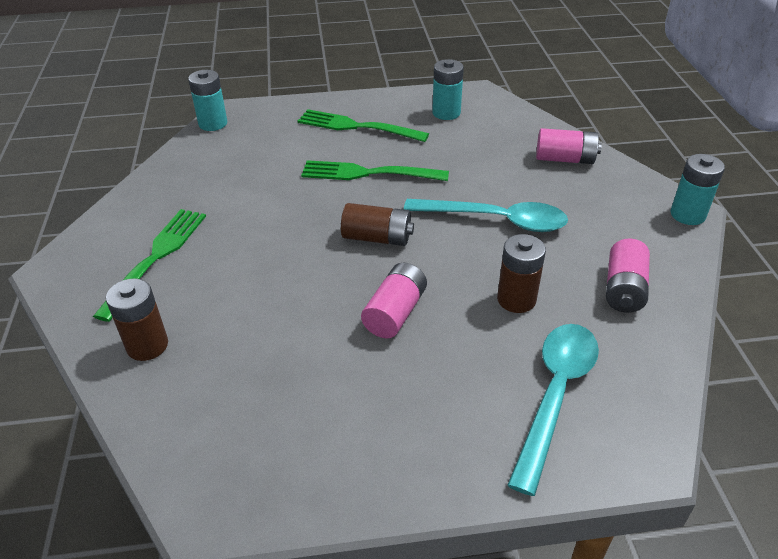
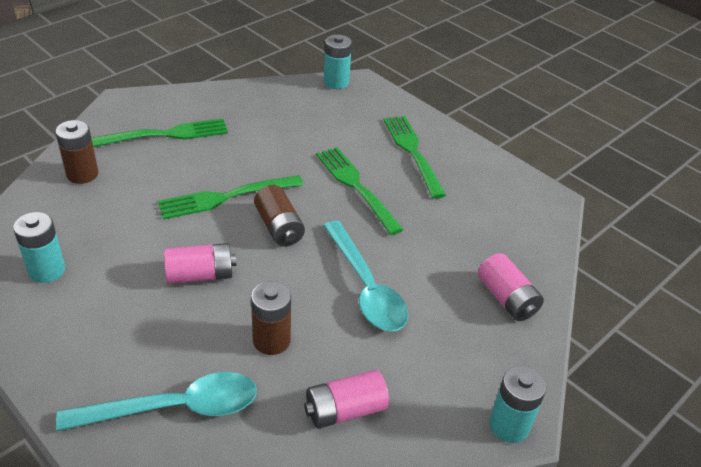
camera: 50 degrees right, 0 degrees up
(301, 253) = (226, 197): none -> green fork
(446, 113) = (492, 193): turquoise battery -> turquoise battery (47, 270)

